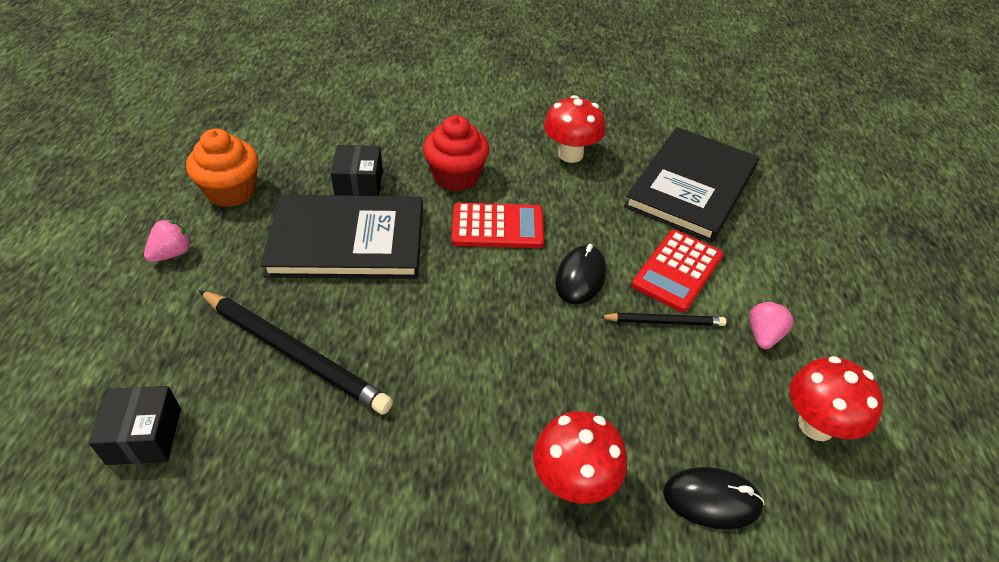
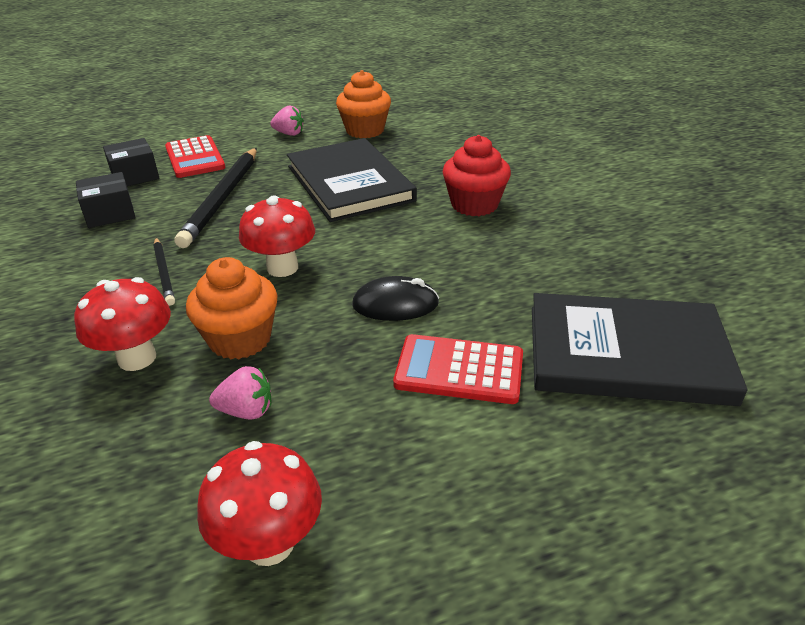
camera: 70 degrees right, 10 degrees down
(359, 184) = (419, 168): black box -> black box (110, 213)
(497, 227) = (426, 242): red calculator -> red calculator (195, 158)
(570, 154) = (582, 255): red mushroom -> red mushroom (282, 268)
(580, 394) = (240, 339): none -> orange cupcake
(664, 322) = (369, 375): black pencil -> black pencil (164, 273)
(712, 500) = (134, 458): black mouse -> none
(763, 335) = (399, 466): pink strawberry -> pink strawberry (246, 411)

